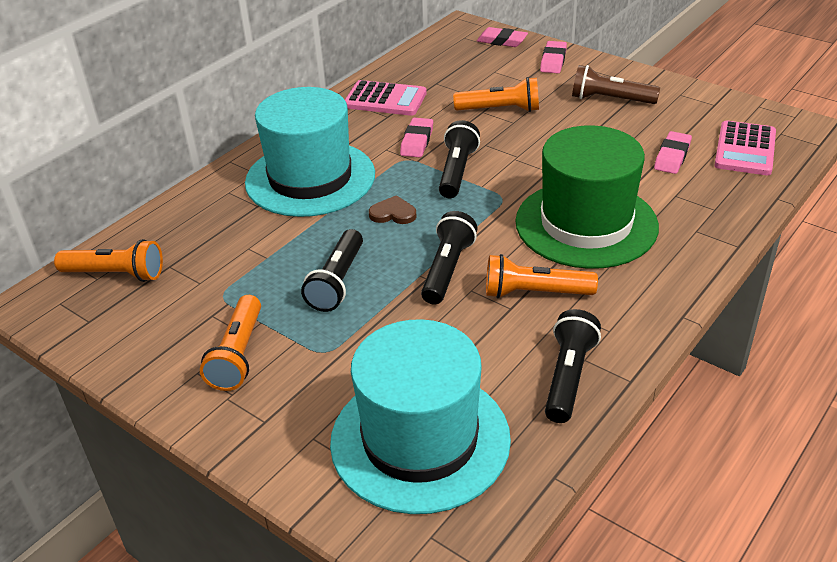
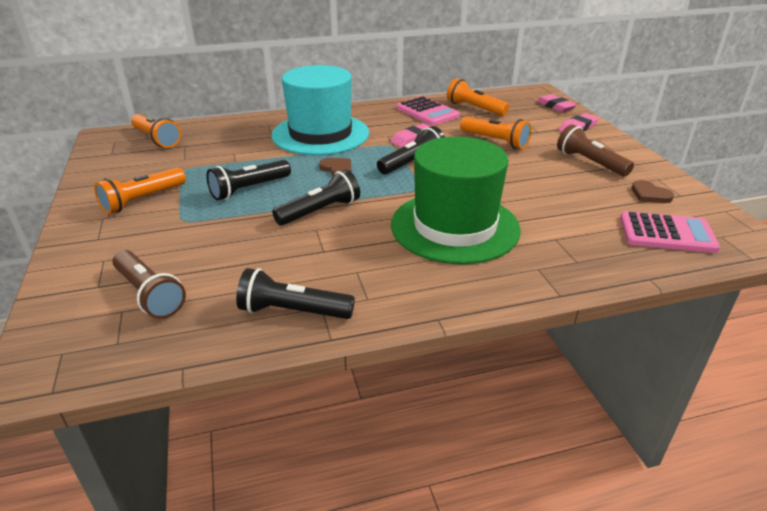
camera: 35 degrees right, 5 degrees down
(420, 440) = (149, 294): turquoise hat -> brown flashlight
(534, 293) = (353, 250): orange flashlight -> orange flashlight (474, 108)
(568, 377) = (293, 311): black flashlight -> black flashlight turned 135 degrees counterclockwise
(672, 156) = (590, 214): pink eraser -> none
(692, 114) = (650, 194): none -> brown heart
(745, 149) = (667, 233): pink calculator -> pink calculator turned 135 degrees counterclockwise

